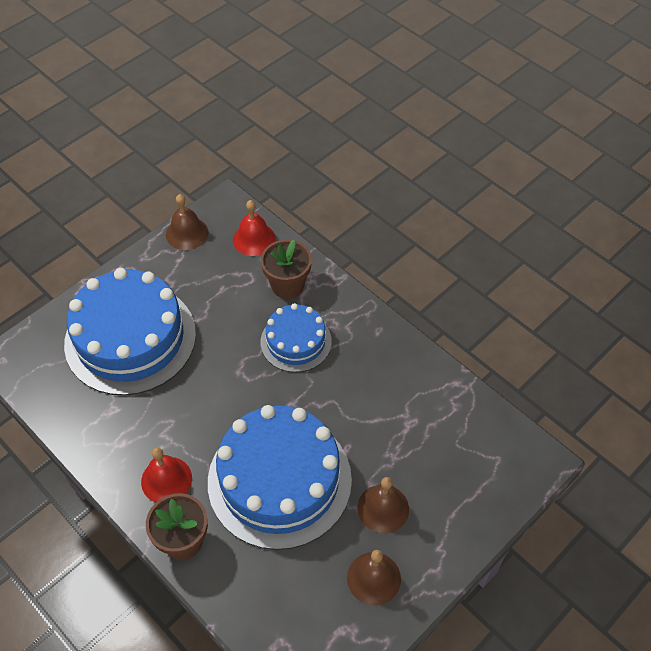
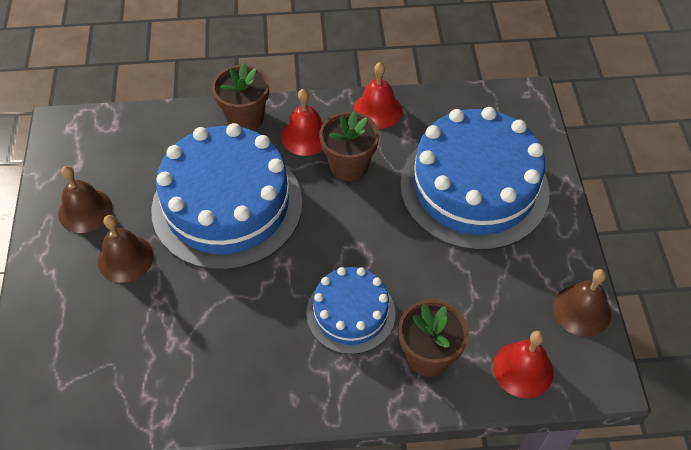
camera: 130 degrees right, 0 degrees up
(97, 449) = (377, 110): none -> red bell
(173, 428) = (349, 166): none -> brown flower pot

